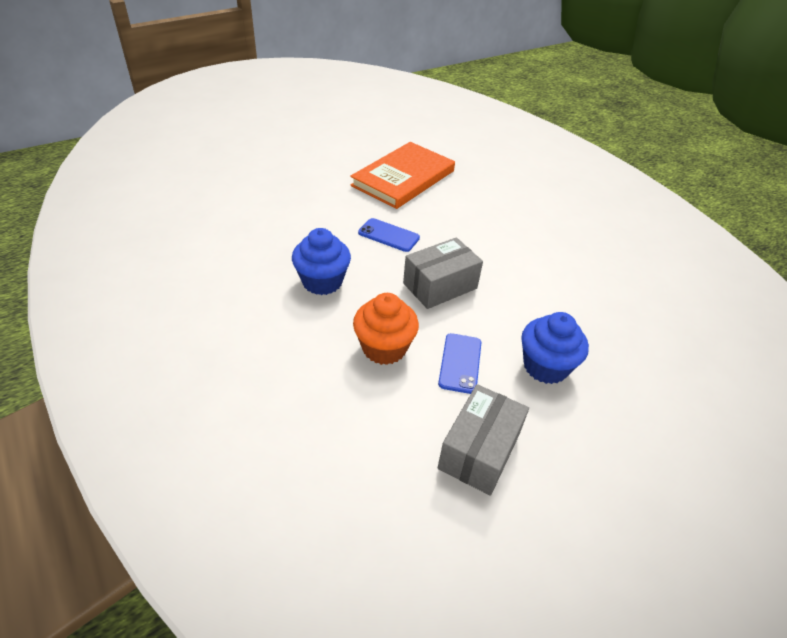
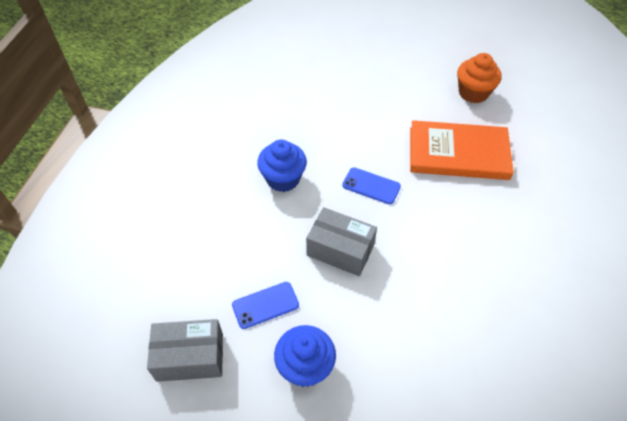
camera: 60 degrees right, 10 degrees up
(384, 348) = (245, 251): orange cupcake -> orange cupcake (473, 93)
(388, 235) = (371, 186): blue phone -> blue phone turned 60 degrees counterclockwise

